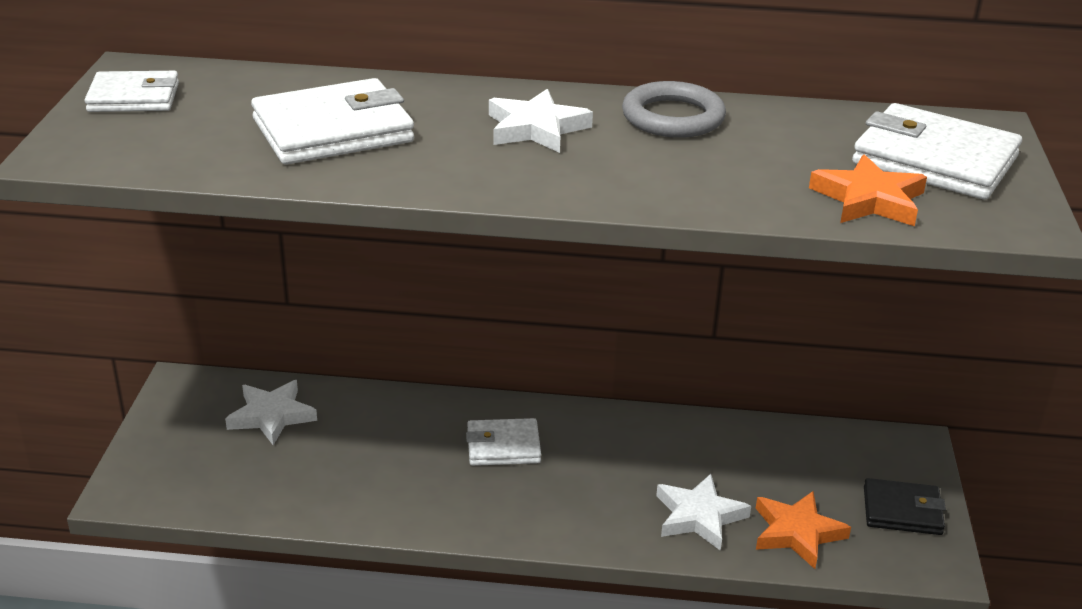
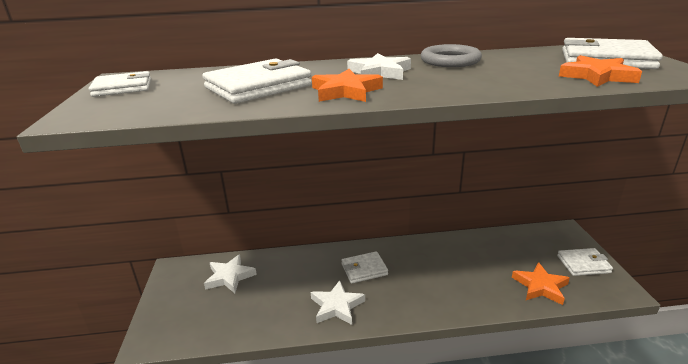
camera: 10 degrees left, 5 degrees down
(456, 165) = (345, 91): none -> orange star
(699, 516) = (485, 288): white star -> white star (337, 306)
(902, 511) = (583, 264): black wallet -> white wallet

